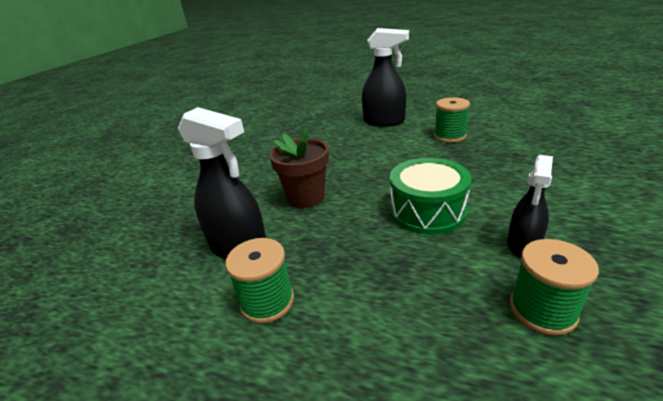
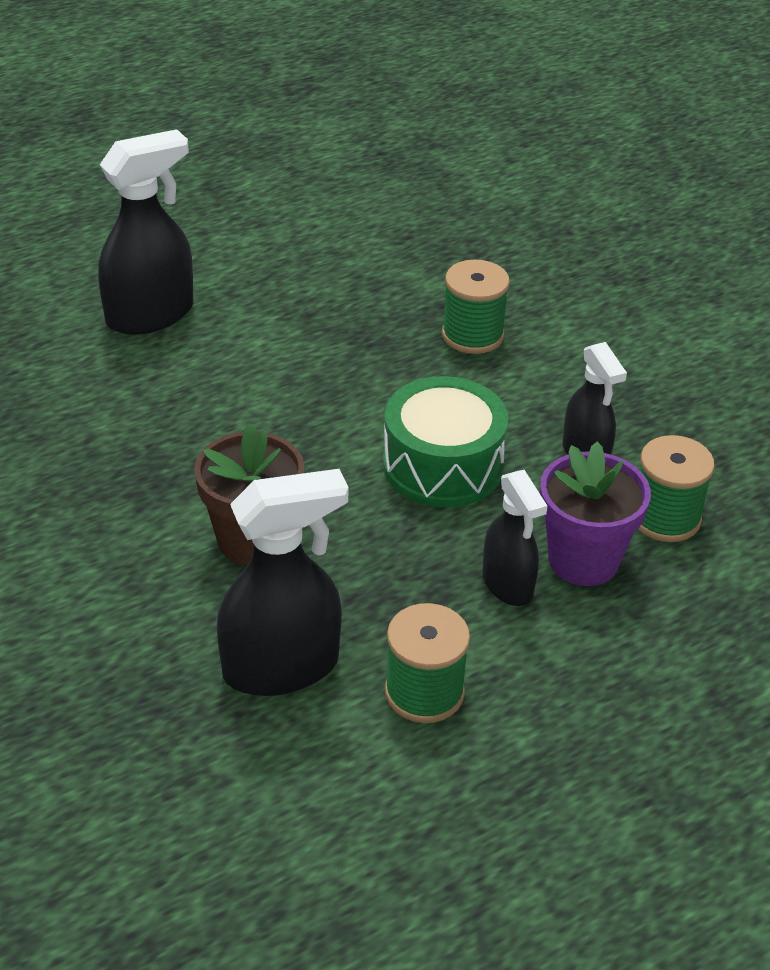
camera: 55 degrees left, 10 degrees up
(383, 281) = (508, 584): none -> black spray bottle
(447, 298) = (583, 560): none -> purple flower pot
(449, 136) = (311, 306): green spool -> green spool (472, 335)

